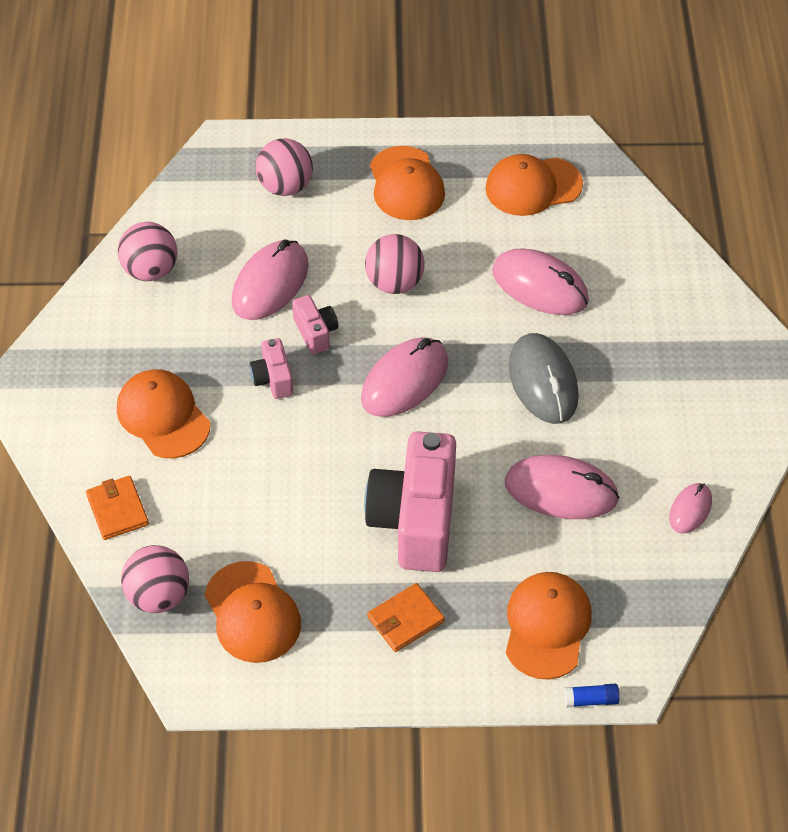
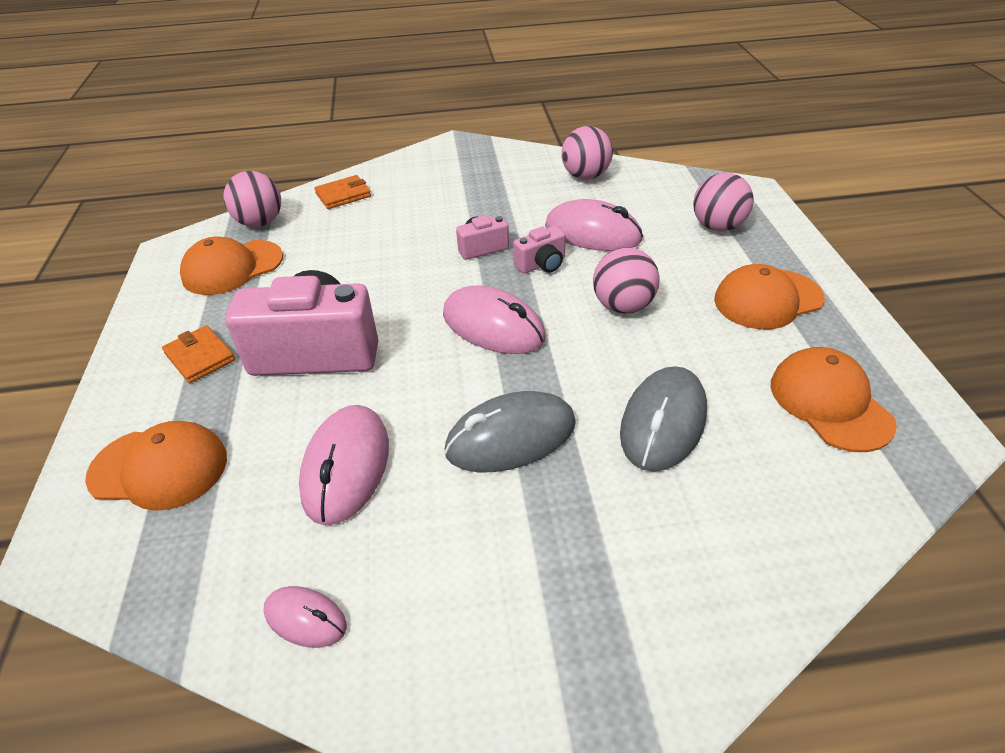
camera: 85 degrees right, 10 degrees down
(163, 416) = (434, 201): orange cap -> none
(540, 286) = (663, 423): pink mouse -> grey mouse
(591, 700) = (46, 517): blue glue stick -> none

